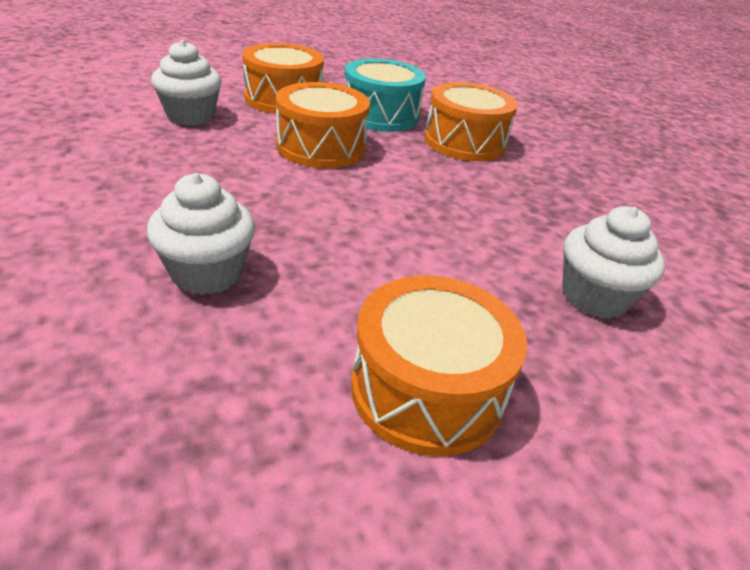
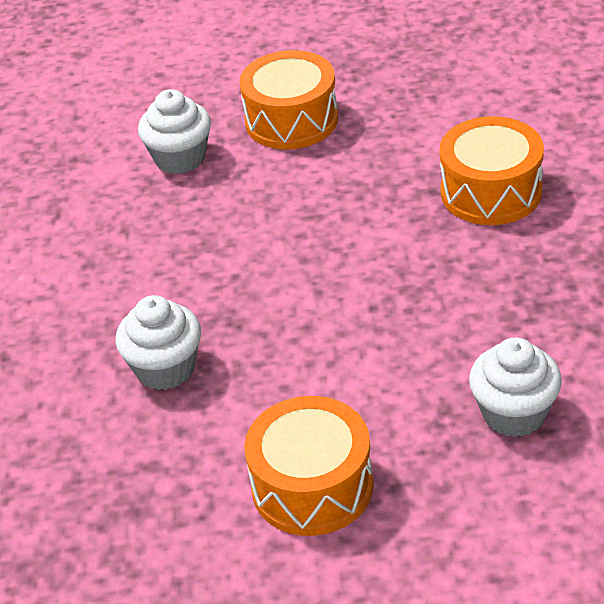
camera: 25 degrees right, 5 degrees up
(321, 147) = (312, 205): orange drum -> none
(380, 115) = (403, 145): turquoise drum -> none

